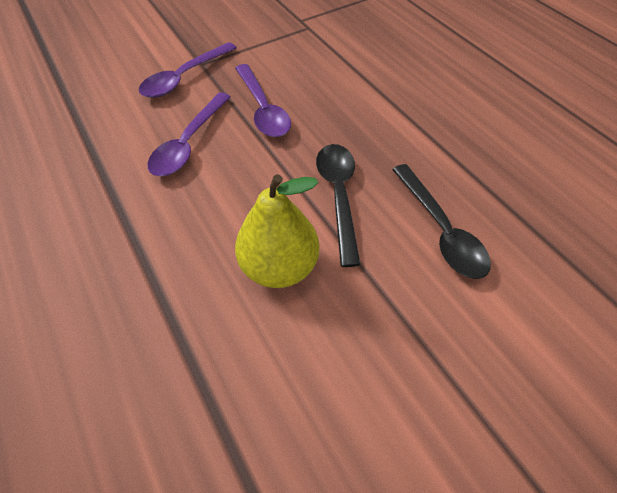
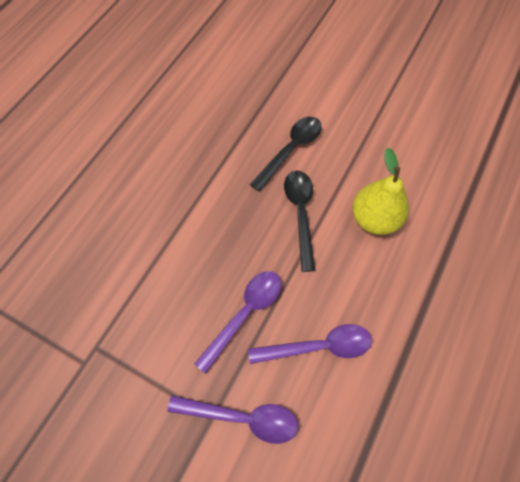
camera: 120 degrees left, 10 degrees up
(339, 196) = (300, 213): black spoon -> black spoon turned 120 degrees clockwise

